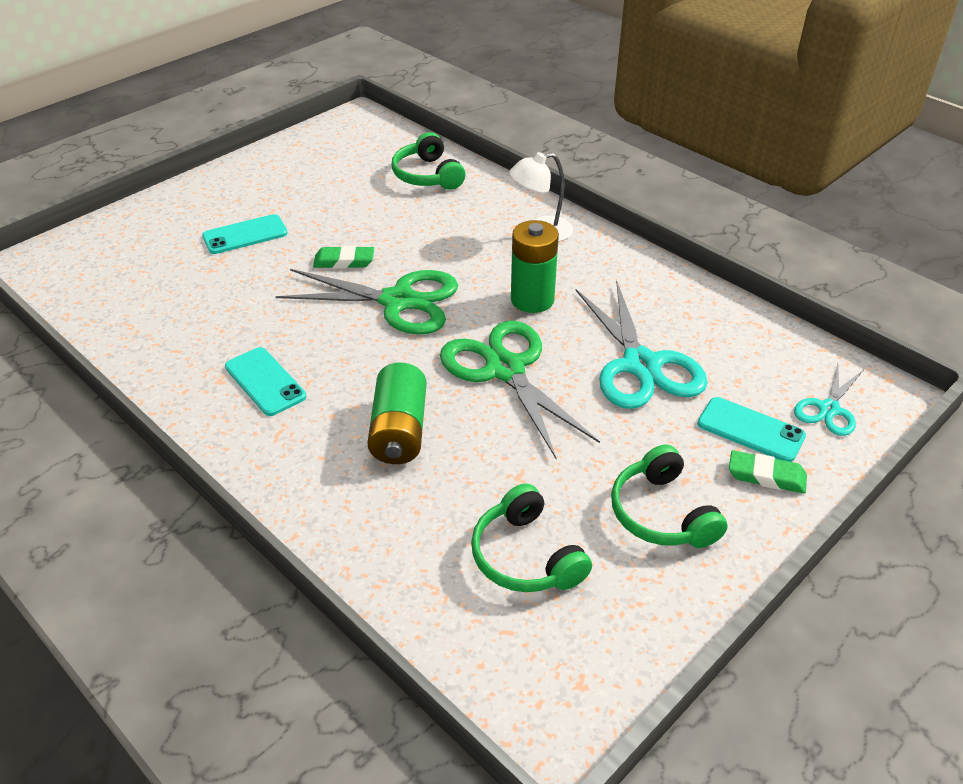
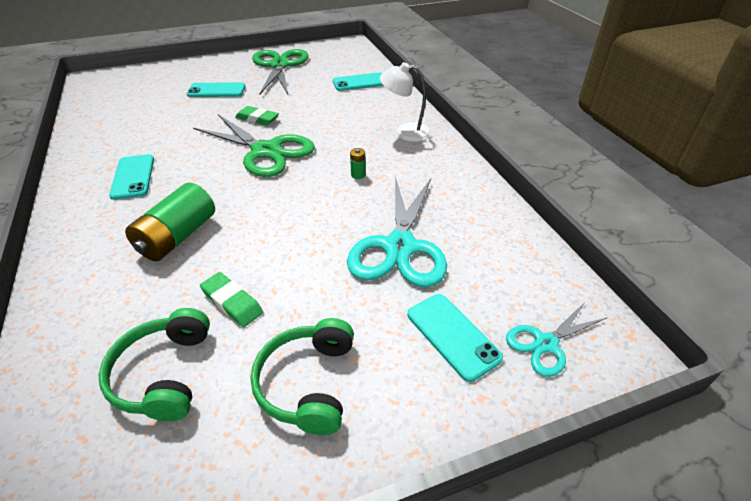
camera: 25 degrees right, 0 degrees up
(427, 175) = (360, 82): green headphones -> turquoise phone
(505, 369) = (293, 217): green scissors -> green scissors (280, 65)
(532, 300) = (358, 175): green battery -> green battery, size x0.41
(766, 476) = (434, 386): green eraser -> green eraser (232, 302)

